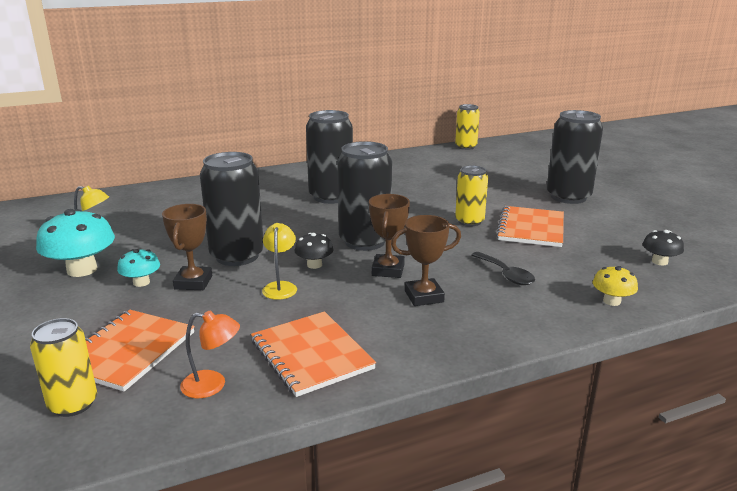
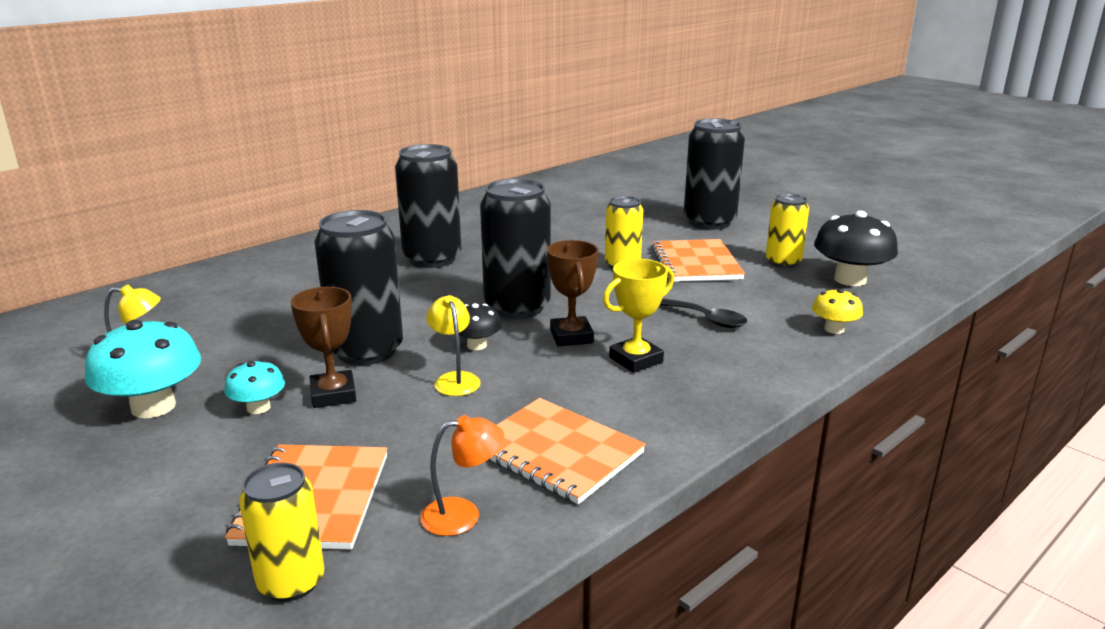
camera: 20 degrees left, 0 degrees up
(424, 296) = (636, 360): brown trophy -> yellow trophy
(466, 147) = (552, 177): yellow can -> yellow can (783, 262)
(659, 262) = (850, 279): black mushroom -> black mushroom, size x1.83

